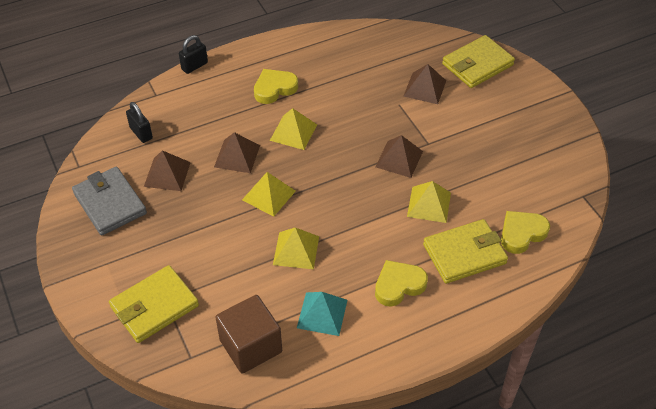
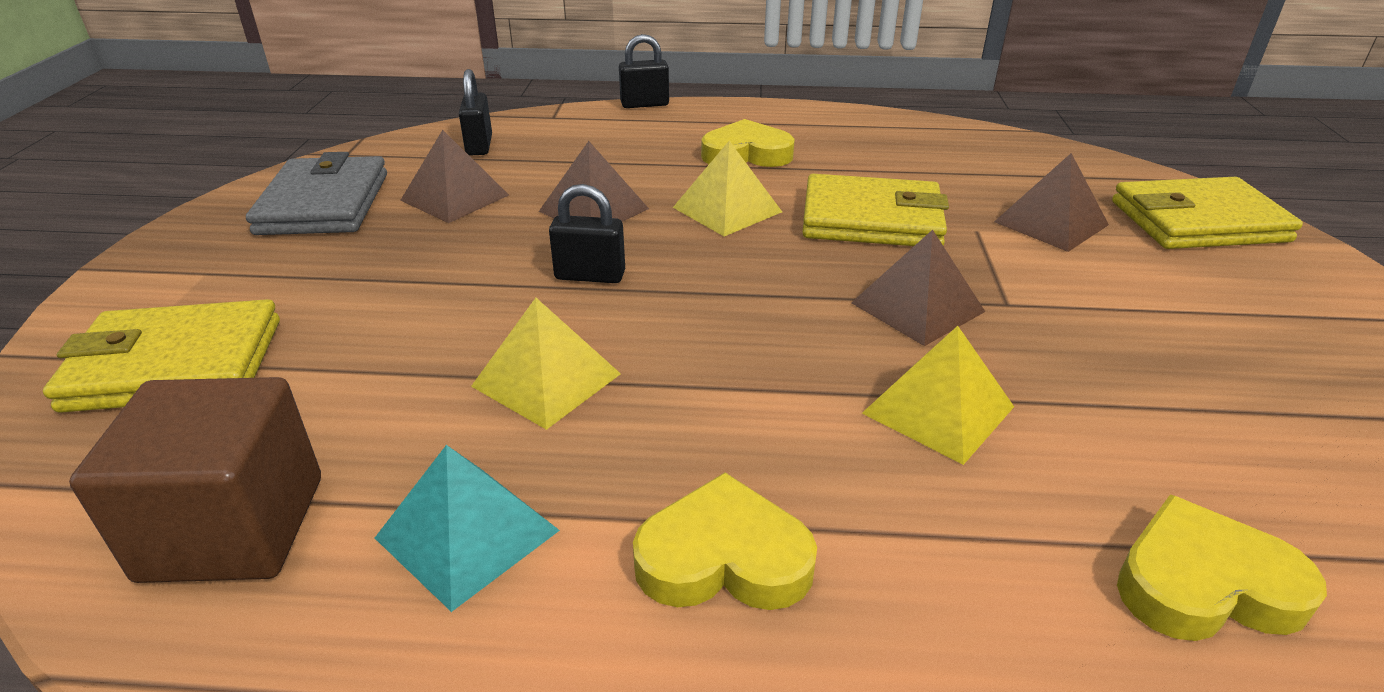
camera: 30 degrees right, 15 degrees down
(268, 195) = (590, 276): yellow pyramid -> black padlock
(464, 254) = (977, 561): yellow wallet -> yellow wallet (871, 219)

